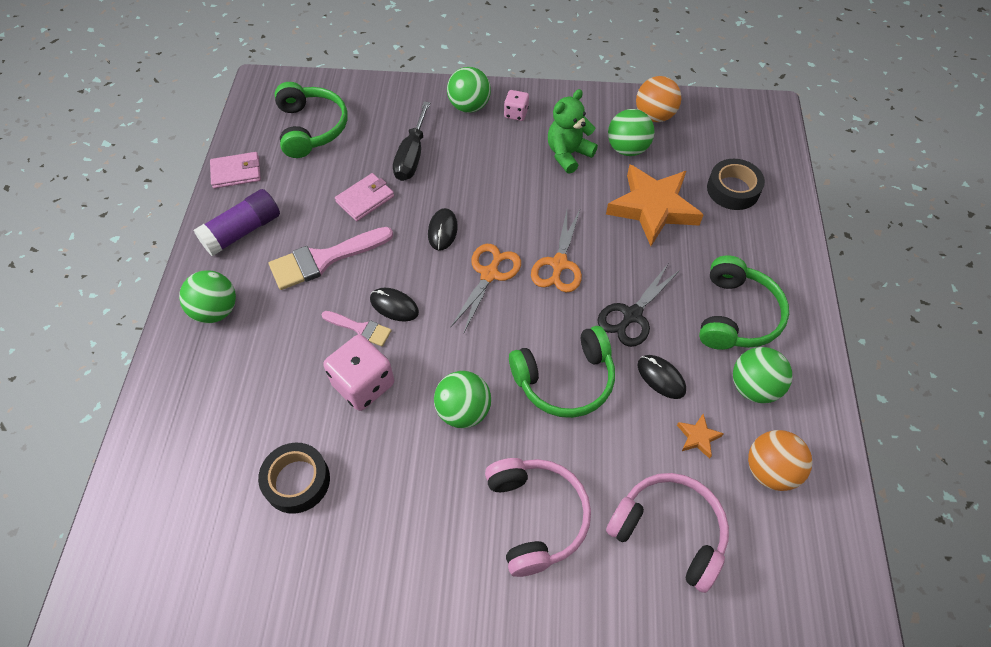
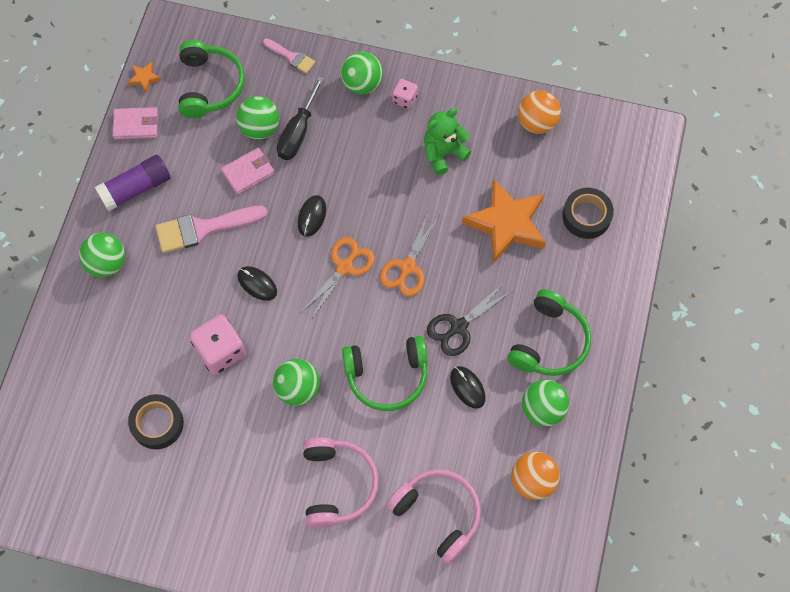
camera: 10 degrees right, 10 degrees up
(360, 329) = (225, 300): pink brush -> pink brush (291, 57)
(627, 149) = (500, 156): green ball -> green ball (260, 128)
(698, 437) = (483, 443): orange star -> orange star (144, 78)

